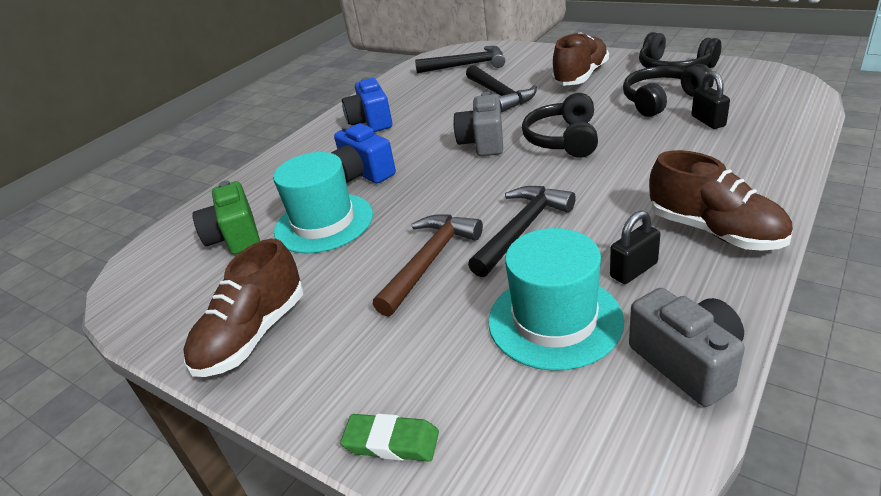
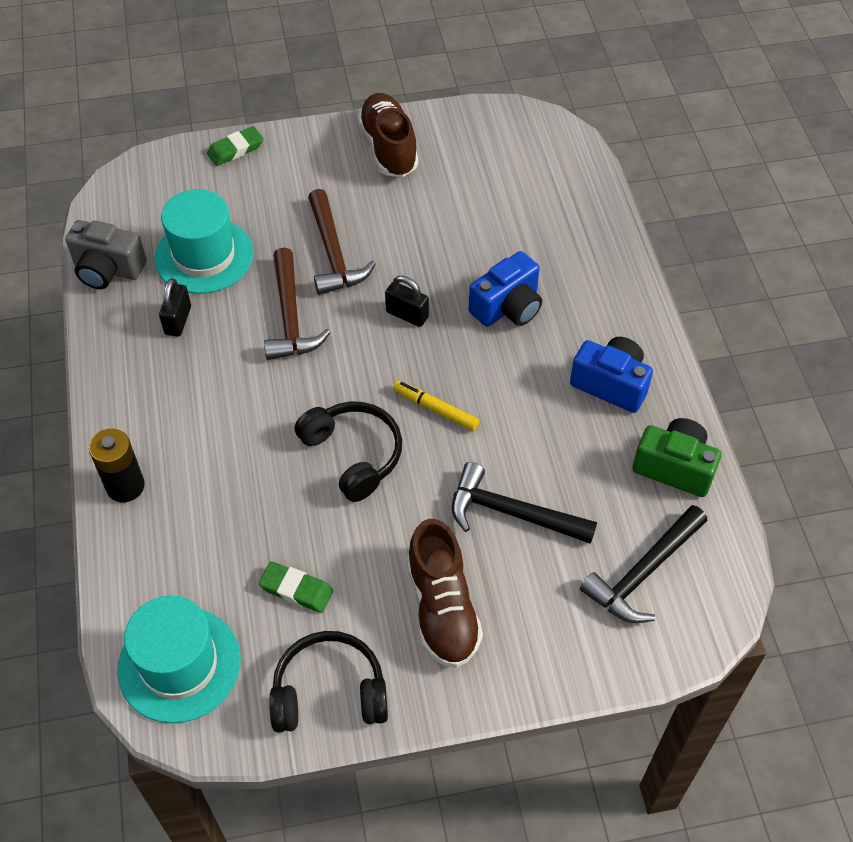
camera: 130 degrees right, 20 degrees up
(235, 237) = (521, 193): green camera -> green camera (674, 467)
(324, 223) = (465, 241): turquoise hat -> turquoise hat (179, 664)
(363, 173) = (507, 307): blue camera -> blue camera turned 135 degrees clockwise
(483, 142) = (435, 409): grey camera -> yellow marker
(522, 229) = (290, 317): black hammer -> brown hammer
(661, 100) = (296, 589): black headphones -> green eraser
(708, 121) = (218, 562): black padlock -> black padlock (407, 315)
(714, 231) = (138, 389): brown shoe -> none
(765, 174) = (125, 486): none -> black battery

